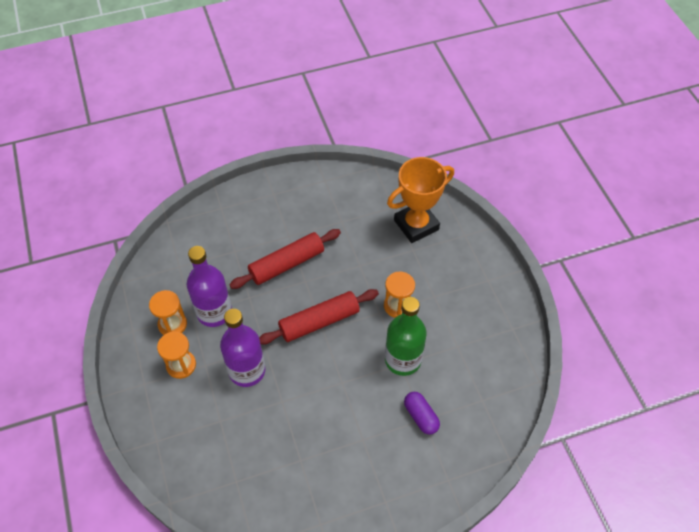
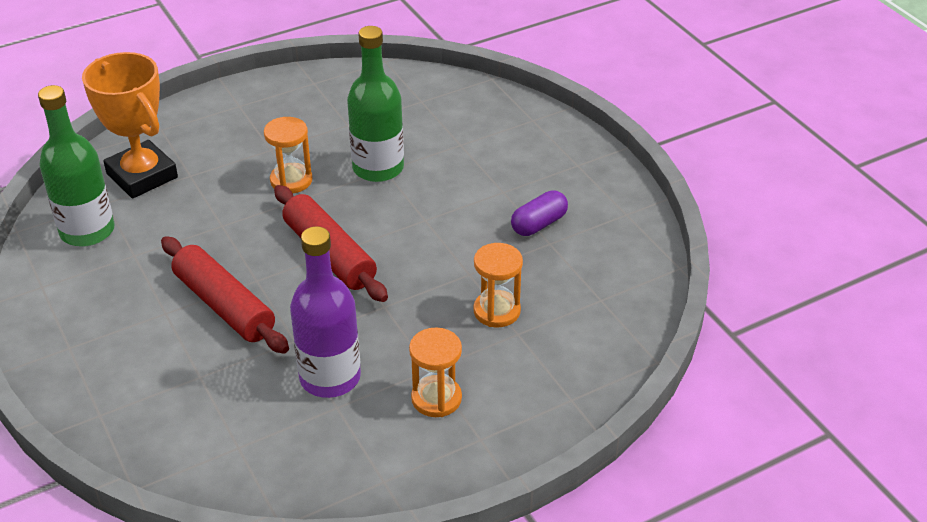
camera: 100 degrees left, 15 degrees down
(172, 324) = (362, 427): orange hourglass -> orange hourglass (497, 311)
(247, 371) = (429, 318): purple bottle -> none
(367, 199) = (87, 231): none -> green bottle
(421, 416) = (457, 146): purple capsule -> purple capsule (539, 224)

